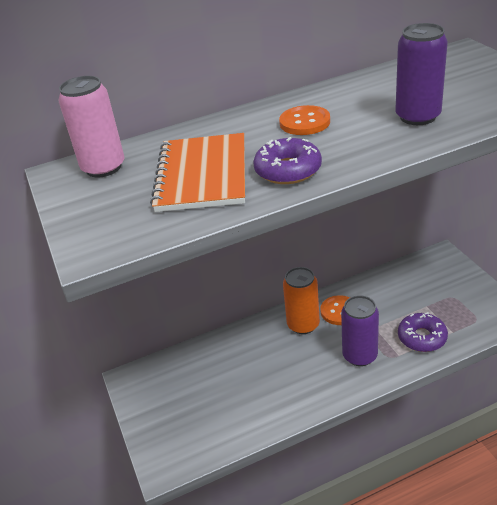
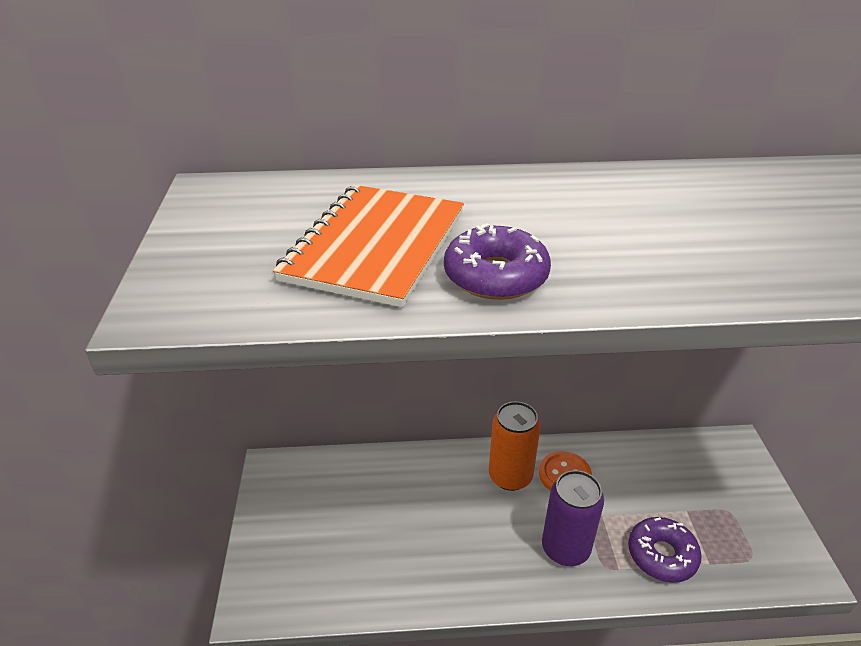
camera: 15 degrees right, 0 degrees up
(103, 167) = (263, 199): pink can -> none
(304, 122) = (561, 212): orange button -> none
(417, 117) = (735, 251): purple can -> none

